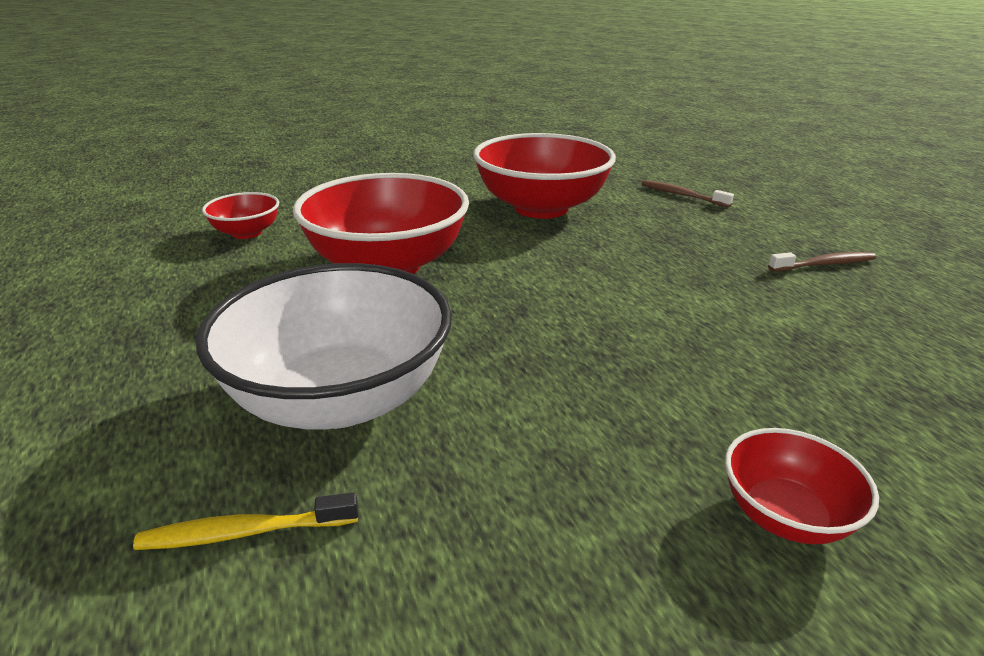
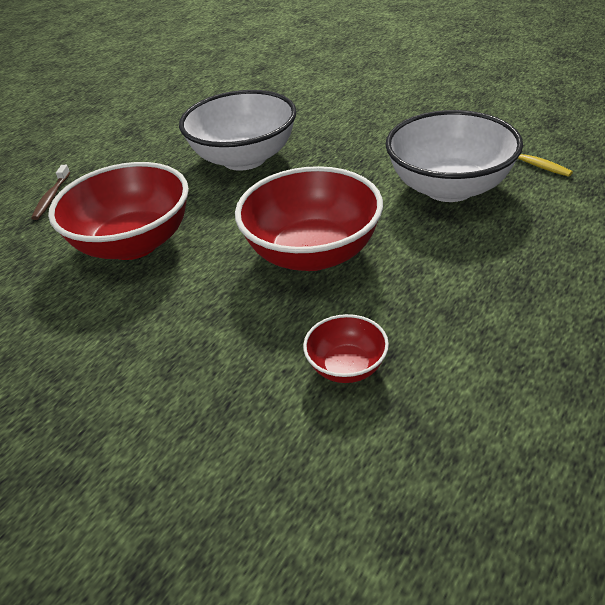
camera: 120 degrees left, 10 degrees up
(647, 293) = (244, 158): none -> white bowl
(785, 515) = (374, 96): red bowl -> none
(824, 264) = (150, 128): brown toothbrush -> none

